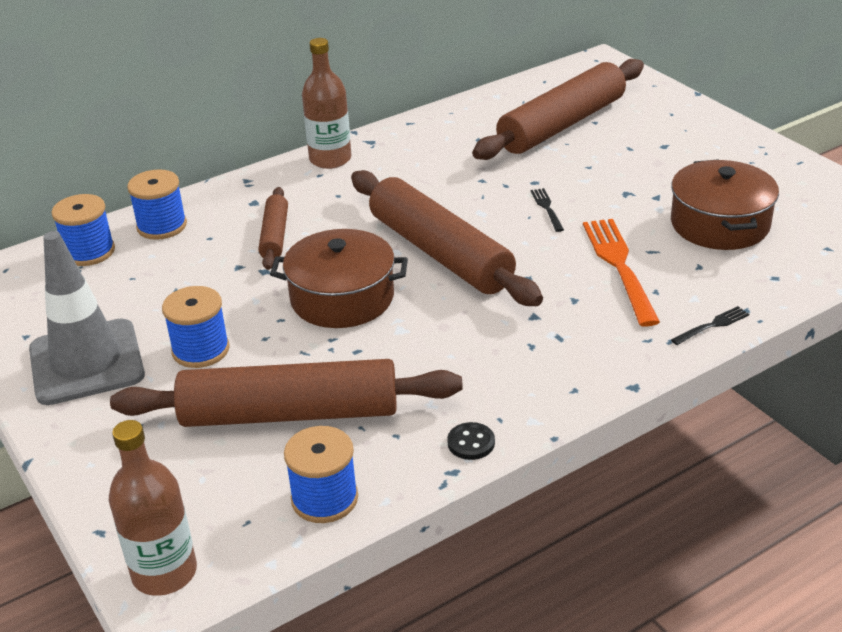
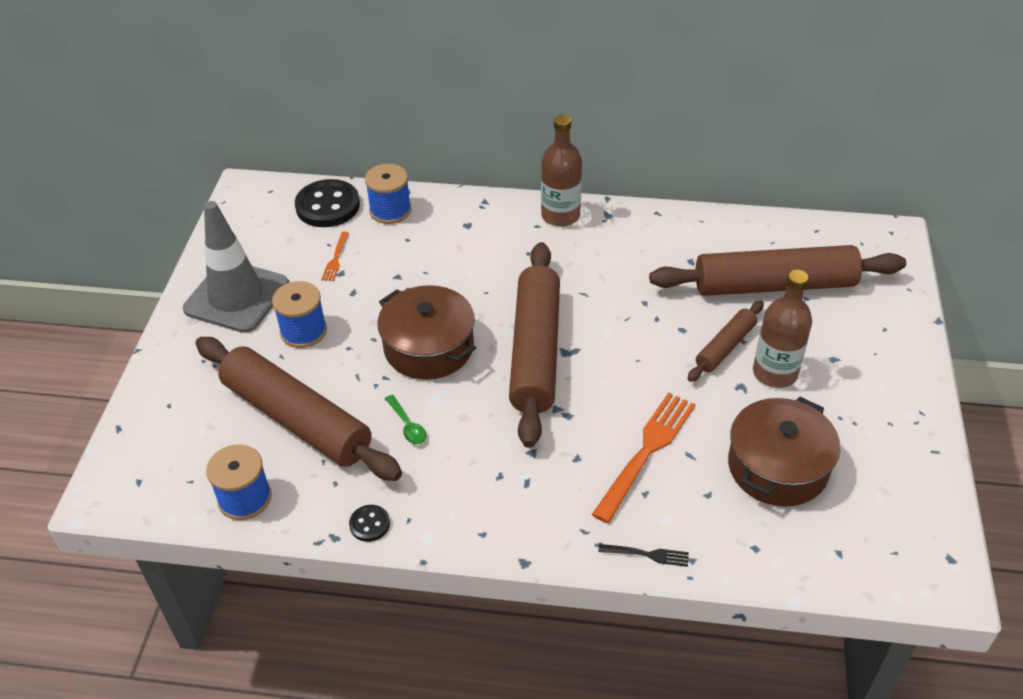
camera: 40 degrees right, 10 degrees up
(89, 252) = (328, 206): blue spool -> black button
(155, 284) = (335, 258): none -> orange fork
(164, 573) = (117, 482): brown bottle -> brown bottle (775, 373)
(274, 236) = (447, 264): brown rolling pin -> brown rolling pin (725, 347)
(403, 359) = (407, 425): none -> green spoon
(547, 208) = (660, 361): black fork -> none

